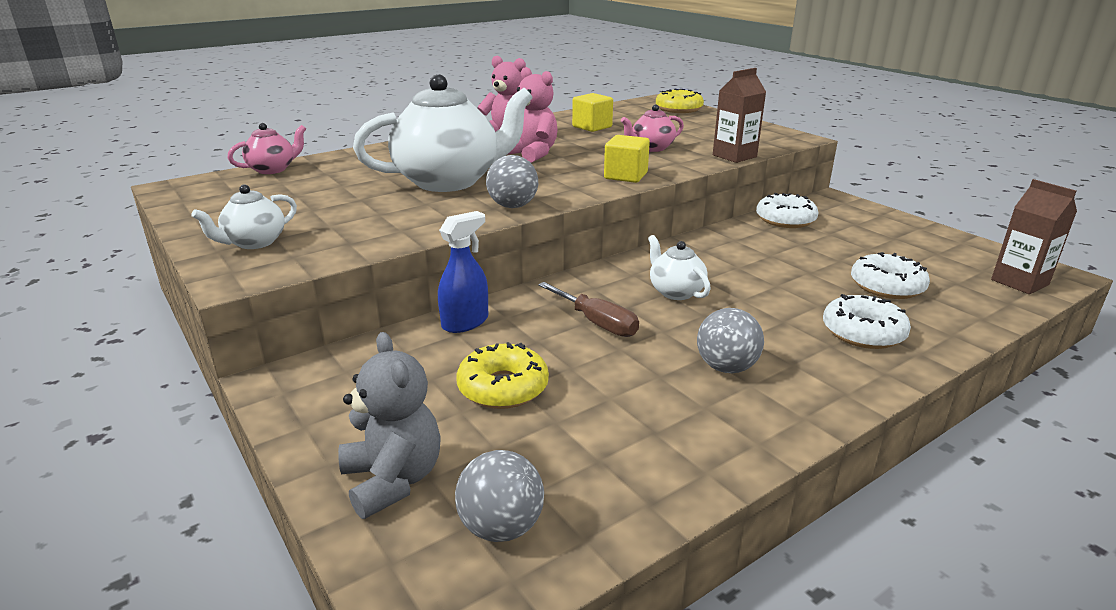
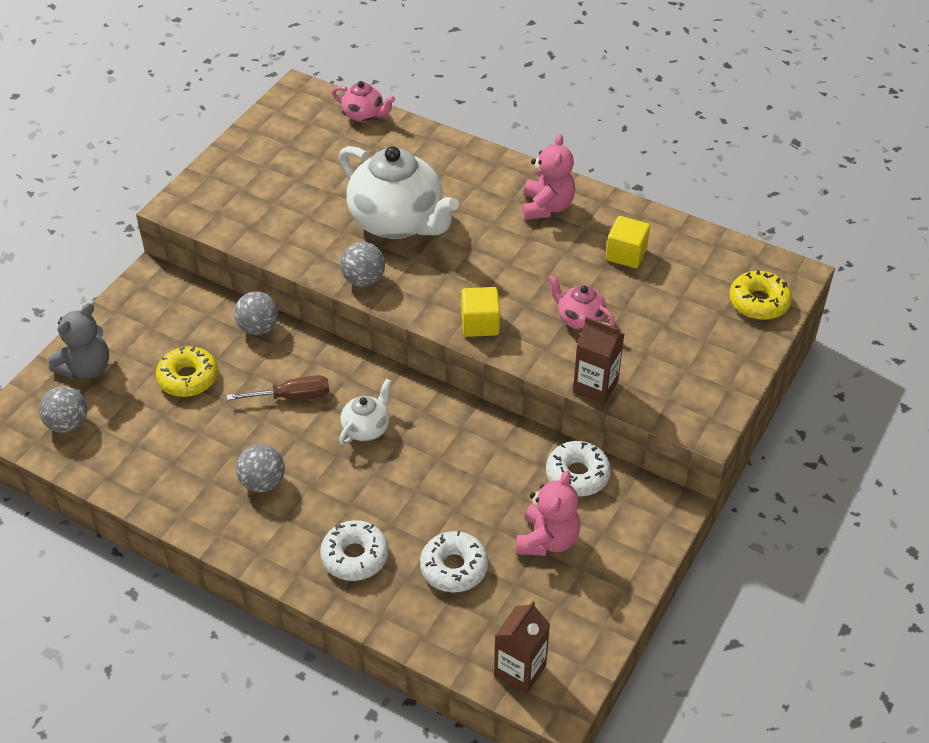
camera: 65 degrees right, 20 degrees up
(254, 243) = (227, 185): white teapot -> none
(465, 322) = (258, 328): blue spray bottle -> grey ball
(532, 154) = (503, 243): pink teddy bear -> pink teddy bear (547, 540)
(596, 323) = (292, 396): brown screwdriver -> brown screwdriver turned 120 degrees counterclockwise

